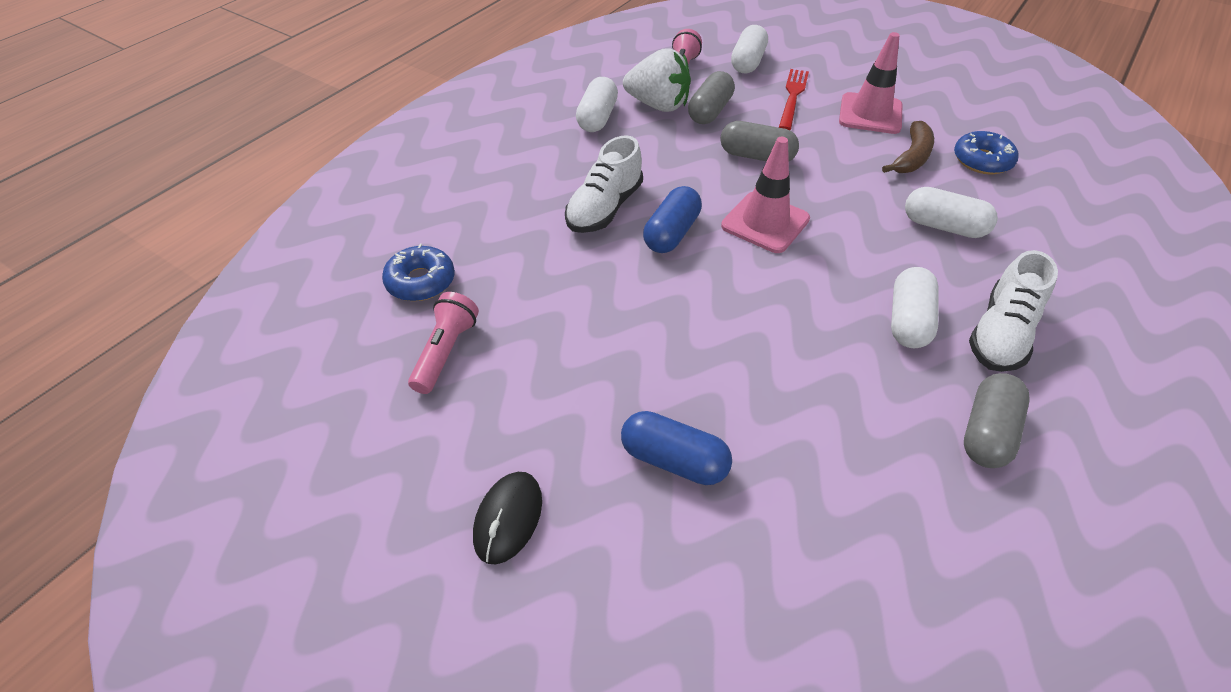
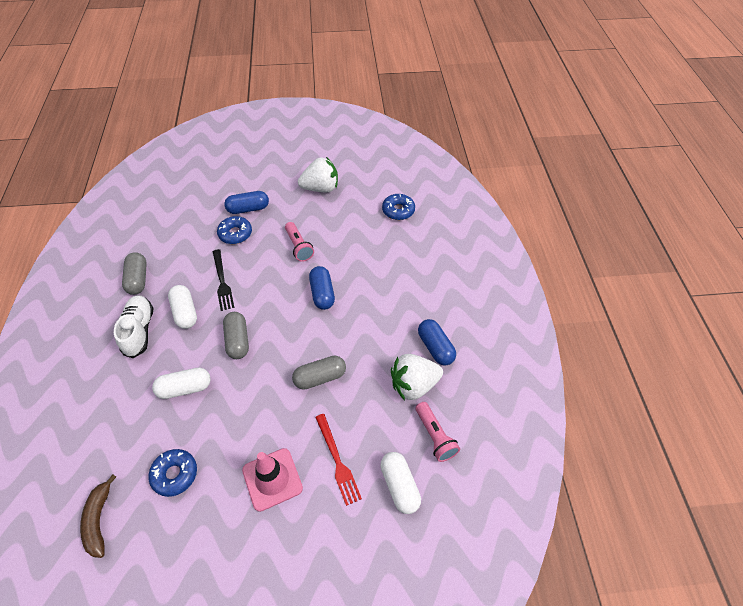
camera: 140 degrees right, 5 degrees up
(445, 352) = (357, 195): pink flashlight -> pink flashlight (299, 247)
(488, 412) = (321, 188): none -> white strawberry
(508, 518) = (285, 170): black mouse -> none
(597, 118) = (435, 347): white capsule -> blue capsule
(604, 208) = (366, 288): white shoe -> none
(710, 111) = (378, 402): grey capsule -> grey capsule (238, 341)
(740, 415) = (235, 234): none -> blue donut
(765, 222) = (282, 329): pink traffic cone -> none
(819, 336) = (222, 281): none -> black fork
(911, 157) = (224, 444): brown banana -> brown banana (99, 520)

